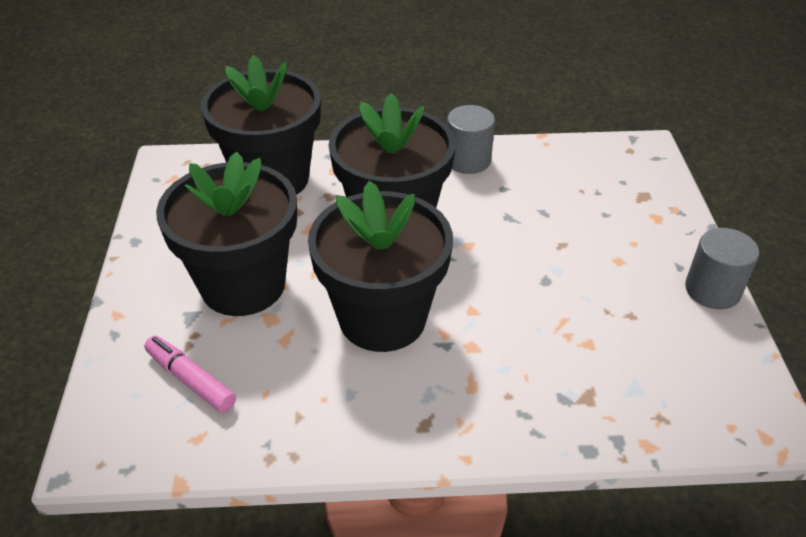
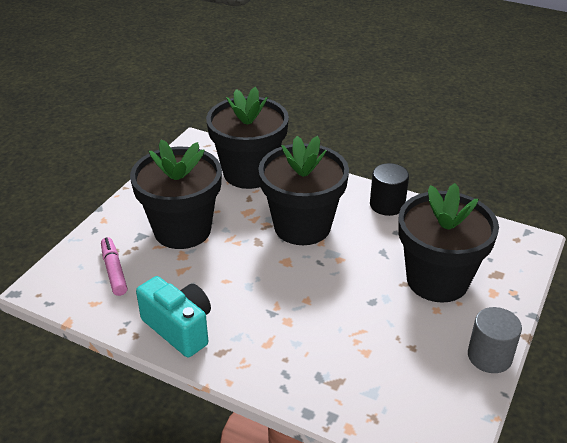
camera: 30 degrees right, 5 degrees down
(346, 418) = (179, 328): none -> turquoise camera
(382, 318) = (247, 281): black flower pot -> black flower pot (437, 280)
(468, 160) = (387, 205): grey cylinder -> black cylinder

